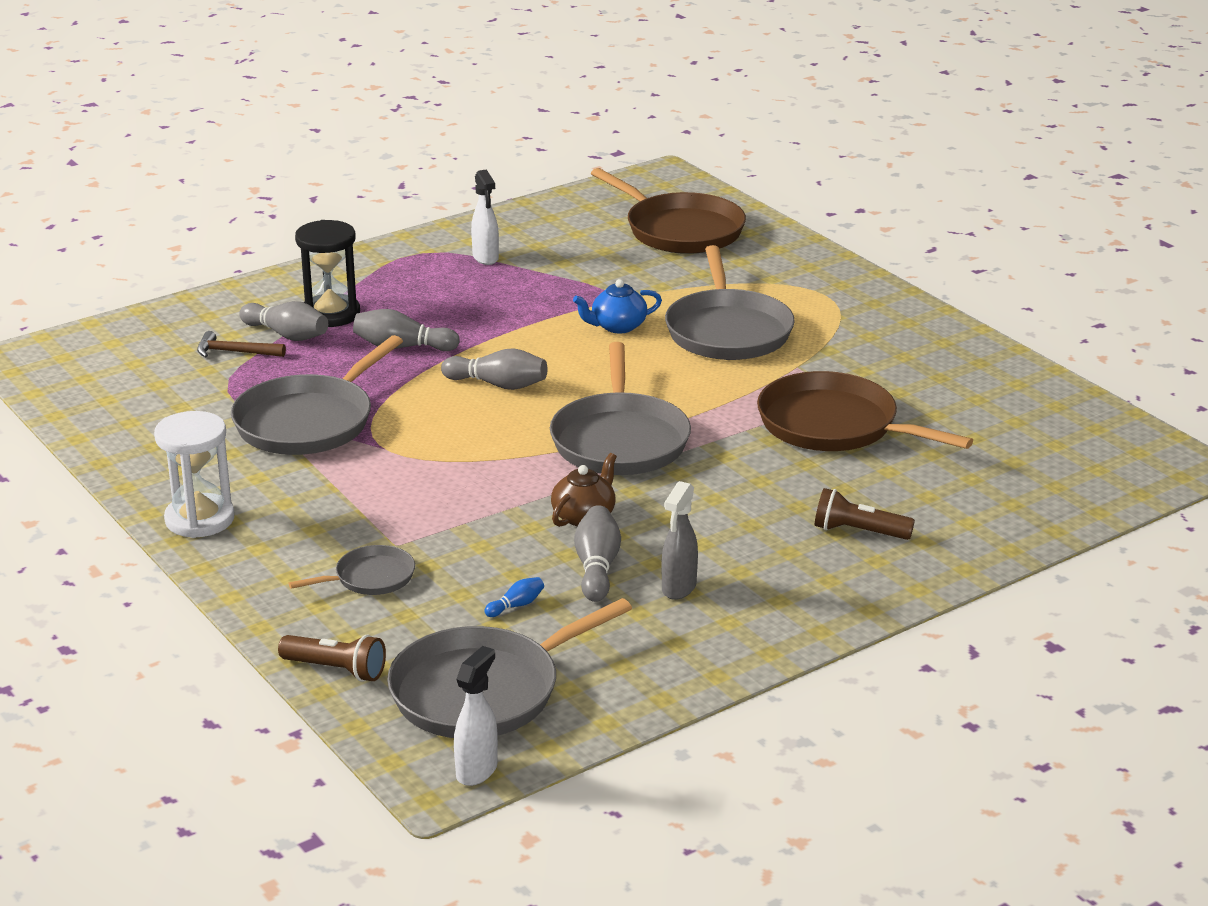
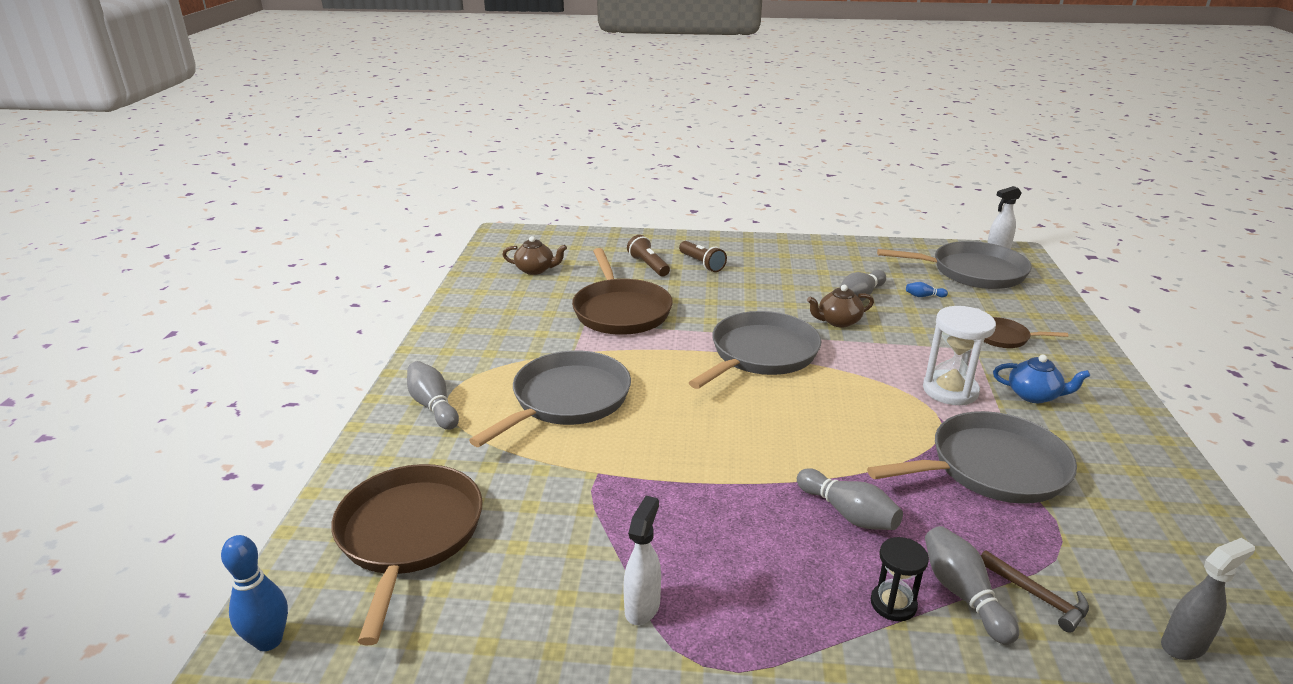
camera: 140 degrees left, 0 degrees up
(200, 519) = (1121, 418): white hourglass -> white hourglass (950, 390)
(330, 314) = (893, 604): black hourglass -> black hourglass, size x0.61
(336, 670) = (1050, 303): brown flashlight -> brown flashlight (648, 265)
(371, 578) = (1004, 337): grey pan -> brown pan
(498, 385) = (799, 432): grey bowling pin -> grey bowling pin (433, 406)
(617, 326) = (638, 444): blue teapot -> blue teapot (1034, 395)
(665, 179) = (269, 641): none -> blue bowling pin
(678, 588) = (827, 274): grey spray bottle -> grey spray bottle (1184, 645)
(1025, 433) = (535, 270): none -> brown teapot

